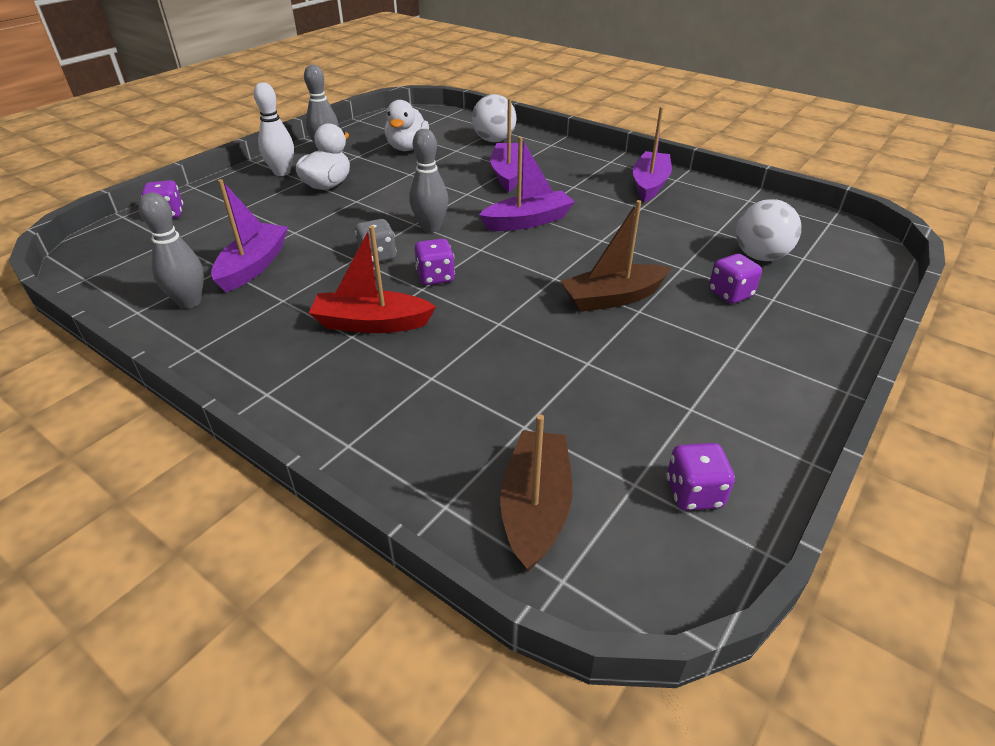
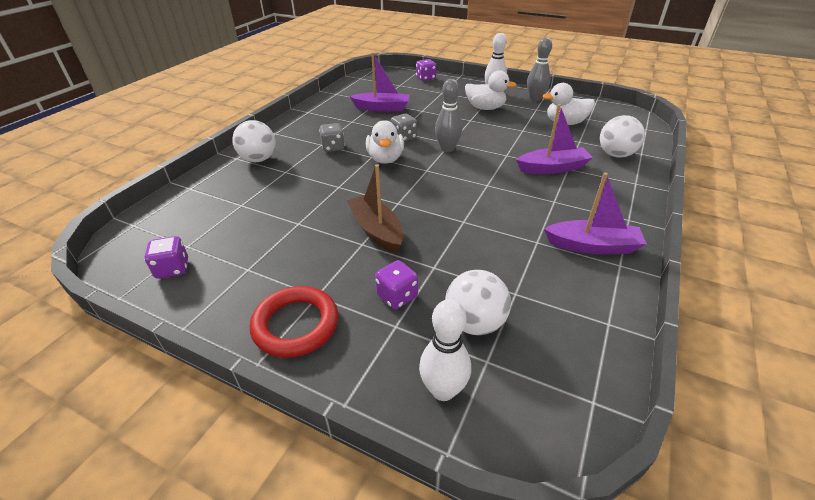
camera: 80 degrees right, 0 degrees up
(189, 302) = (345, 101): grey bowling pin -> none
(370, 412) = (259, 159): none -> white ball
(372, 323) = (333, 147): red boat -> grey dice
(435, 277) = (385, 159): purple dice -> white duck
(527, 221) = (476, 184): purple boat -> none
(535, 508) = (180, 213): brown boat -> none
(785, 364) = (296, 325): none -> red ring
(842, 282) = (443, 390): none -> white bowling pin

